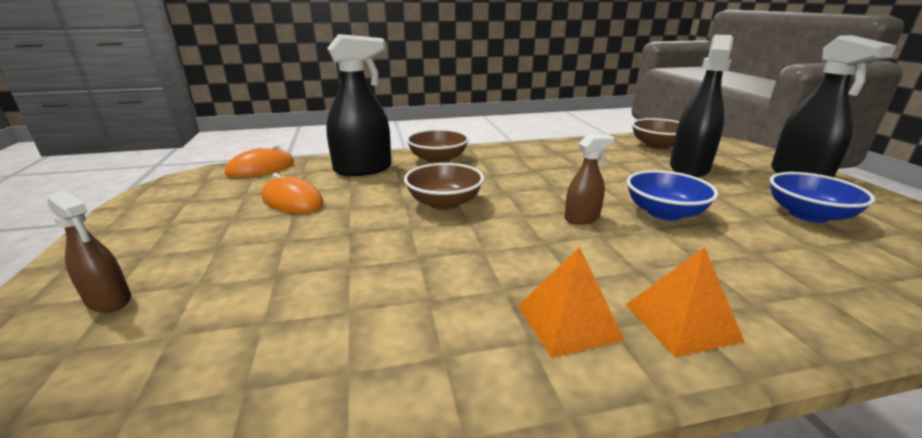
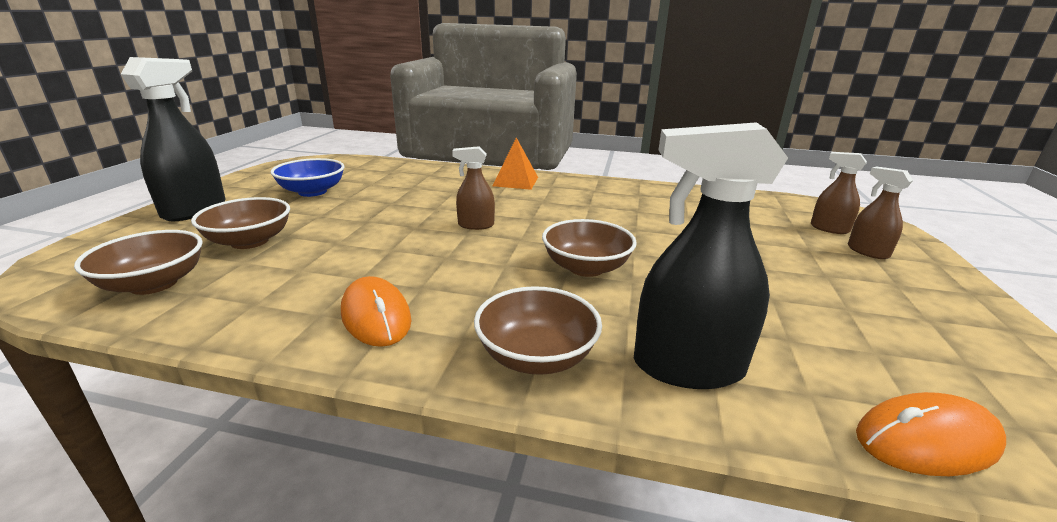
camera: 155 degrees left, 0 degrees up
(104, 348) = (829, 229): none -> brown spray bottle
(292, 201) = (784, 318): orange mouse -> orange mouse (376, 316)
(568, 322) = (569, 191): orange pyramid -> none
(664, 213) = (403, 214): blue bowl -> none
(689, 168) = (250, 241): black spray bottle -> brown bowl

